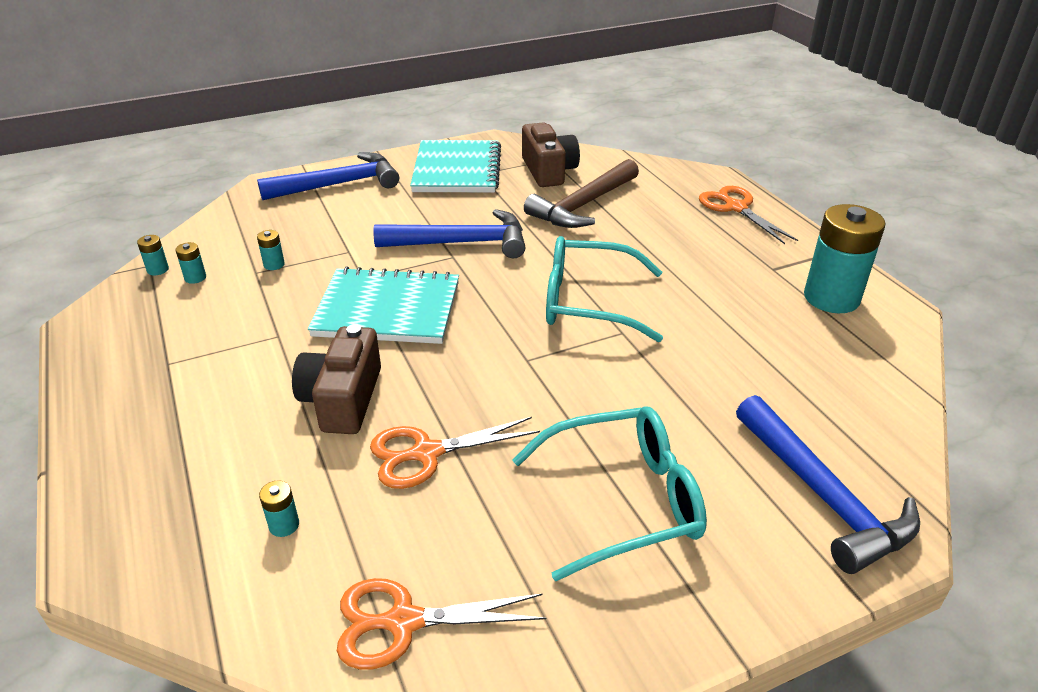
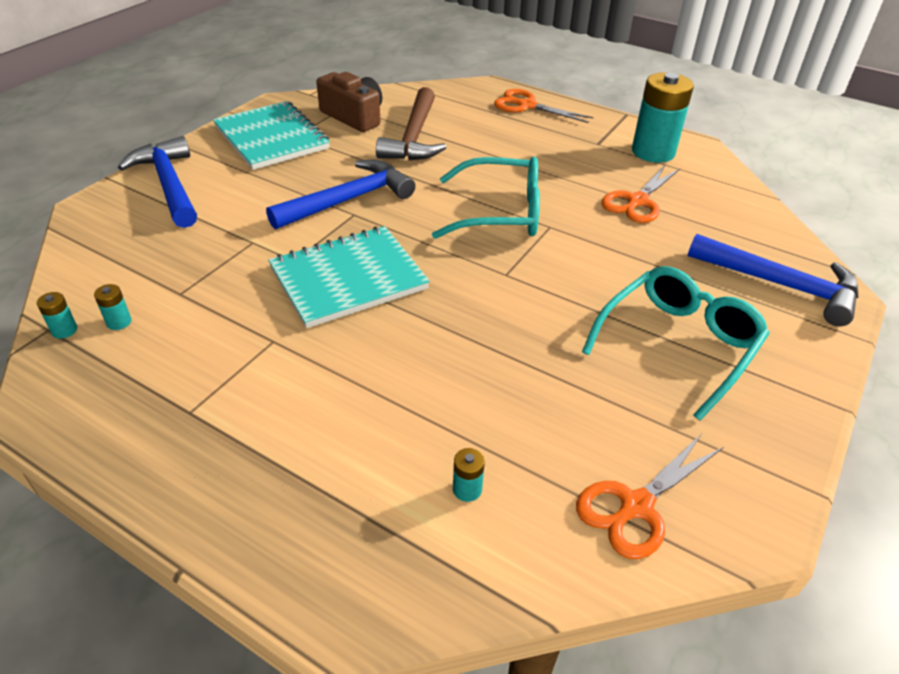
camera: 35 degrees left, 5 degrees up
(274, 264) = (191, 279): turquoise battery -> none
(338, 184) = (169, 184): blue hammer -> blue hammer turned 60 degrees counterclockwise
(342, 399) = (396, 368): brown camera -> none
(426, 453) = (512, 378): orange scissors -> orange scissors (637, 201)
(588, 302) = (501, 213): turquoise glasses -> turquoise glasses turned 150 degrees counterclockwise

